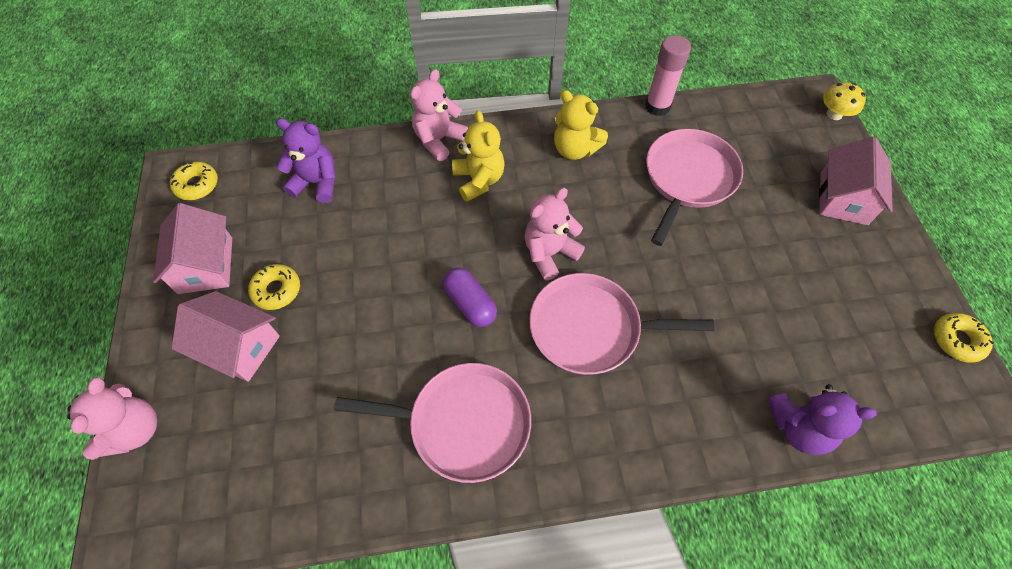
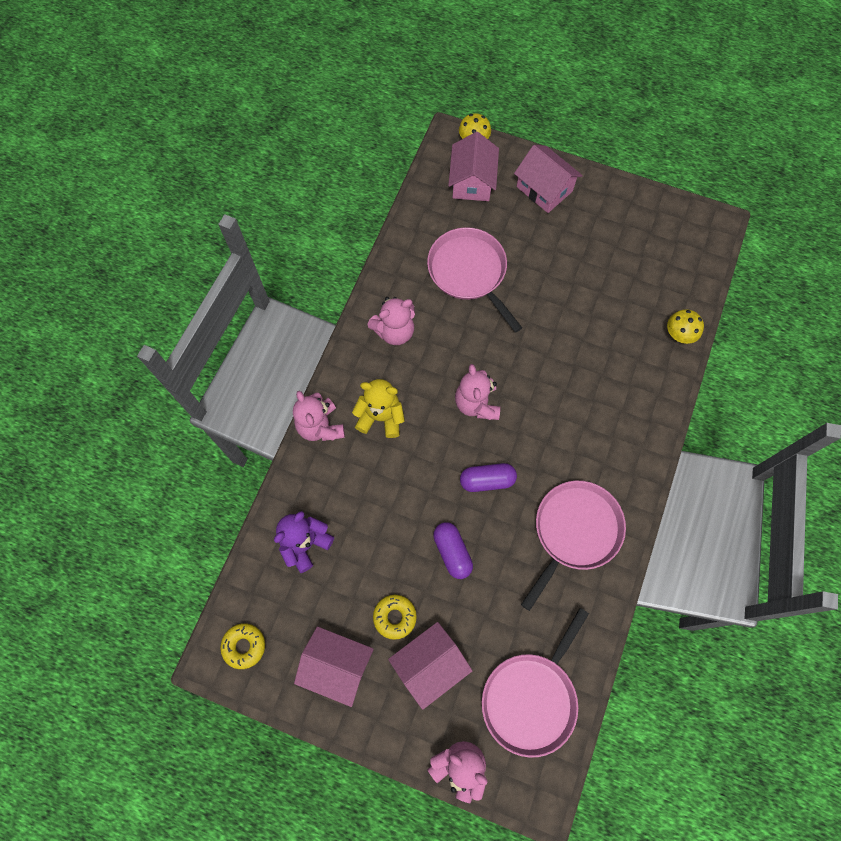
camera: 60 degrees left, 10 degrees up
(372, 309) = (452, 552): none -> purple capsule
(575, 149) = (394, 331): yellow teddy bear -> pink teddy bear
(590, 328) = (550, 412): pink pan -> pink pan (531, 698)
(657, 106) = (391, 248): pink glue stick -> none
(788, 134) = (472, 181): none -> pink house
(798, 427) = (679, 334): purple teddy bear -> yellow mushroom
(957, 340) = (674, 207): yellow donut -> none

